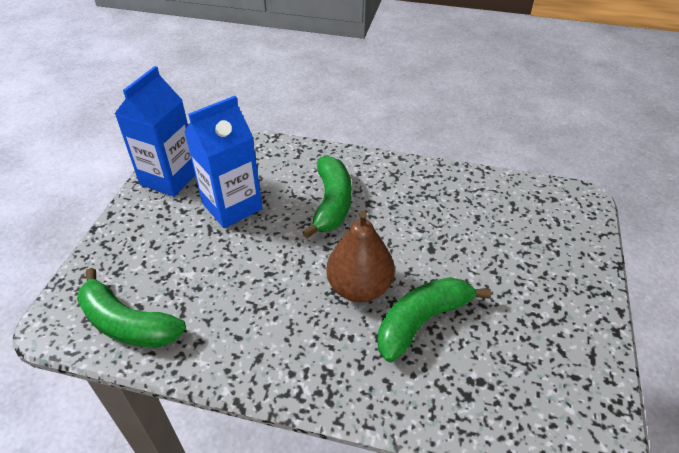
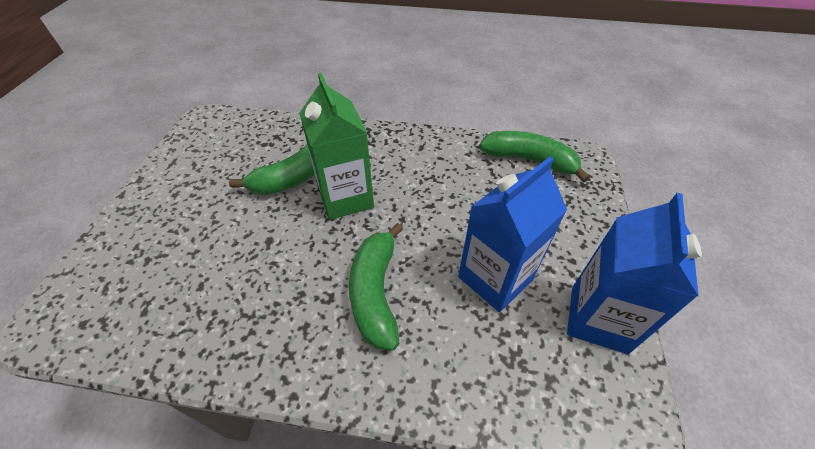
camera: 175 degrees right, 5 degrees up
(359, 288) = (345, 198): brown pear -> green carton

